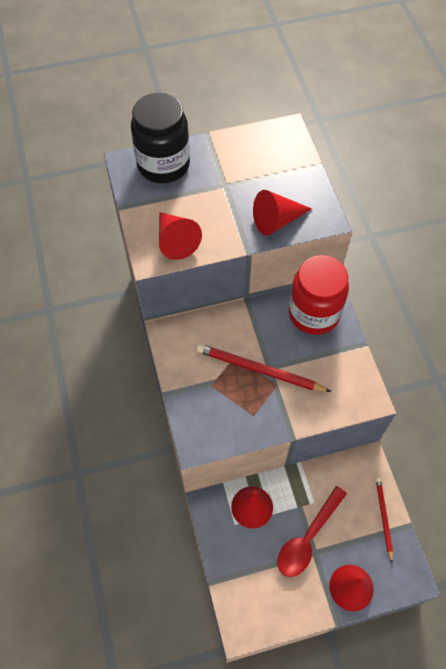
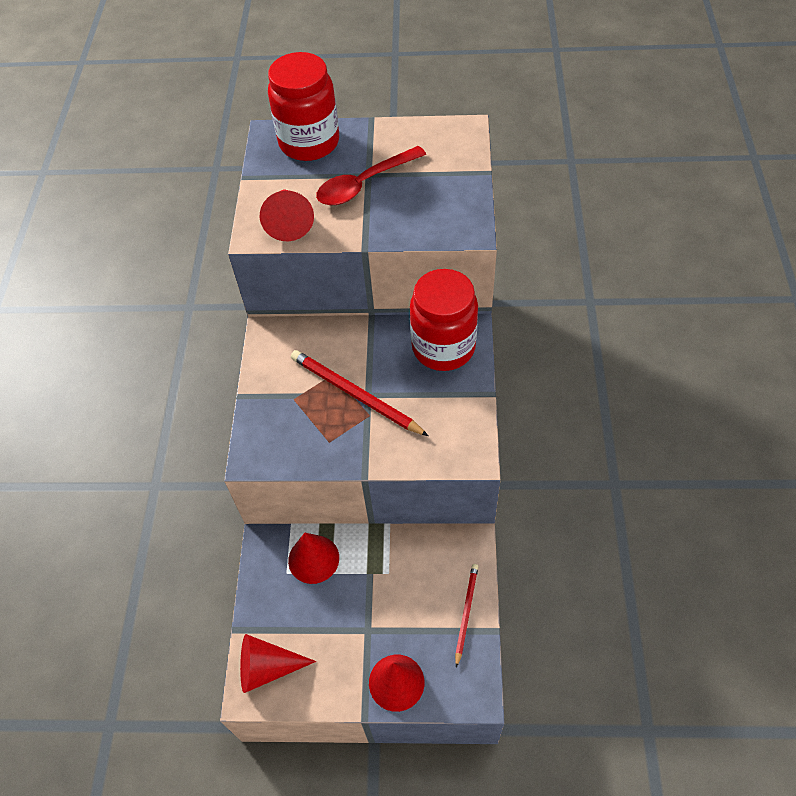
camera: 20 degrees right, 5 degrees down
(163, 165) = (309, 142): black jar -> red jar
(277, 221) = (411, 222): red cone -> red cone (267, 667)
(308, 537) = (366, 611): red spoon -> red spoon (364, 184)

